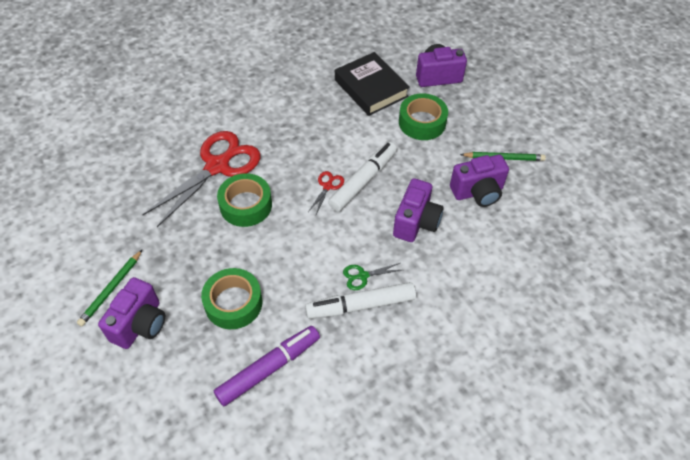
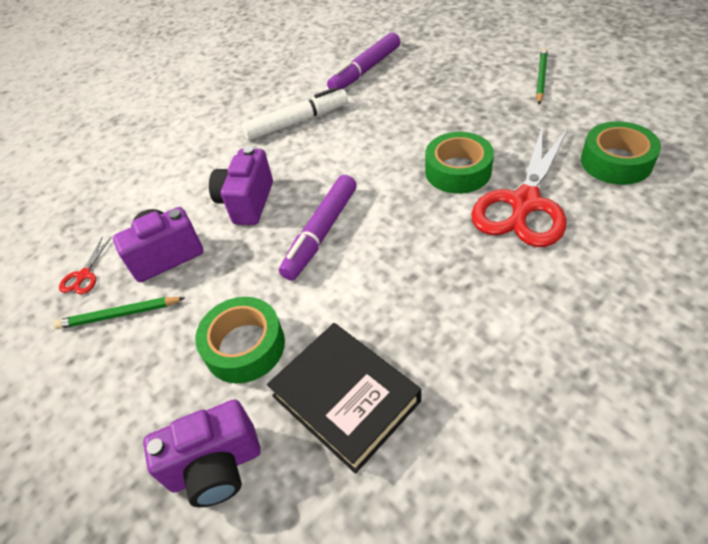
camera: 175 degrees right, 5 degrees down
(140, 324) = (492, 66): purple camera -> none
(233, 303) = (419, 96): green tape -> green tape (616, 162)
(327, 186) = (366, 215): red scissors -> red scissors (84, 275)
(363, 181) = (322, 232): white marker -> purple marker
(363, 276) = (300, 142): green scissors -> none

